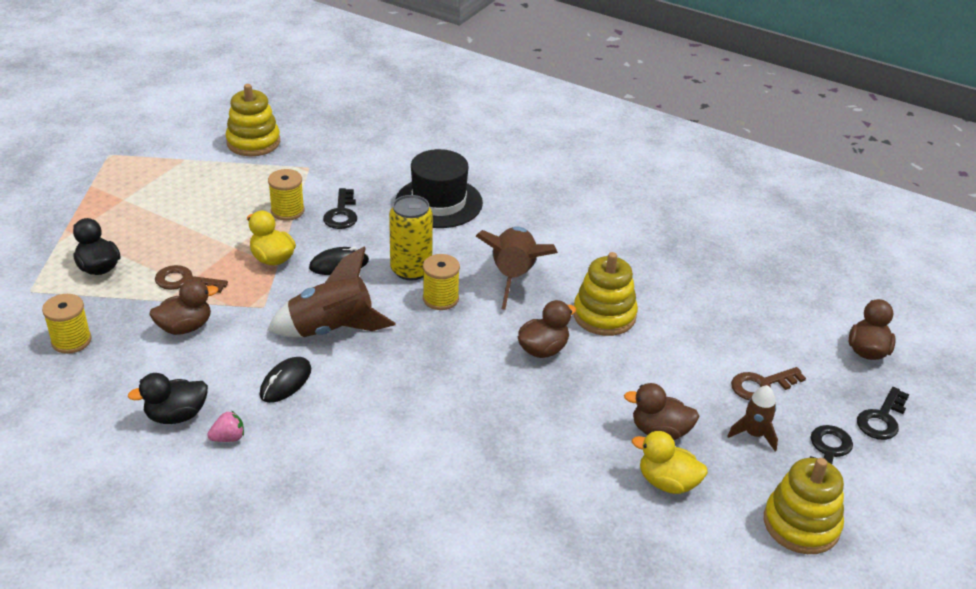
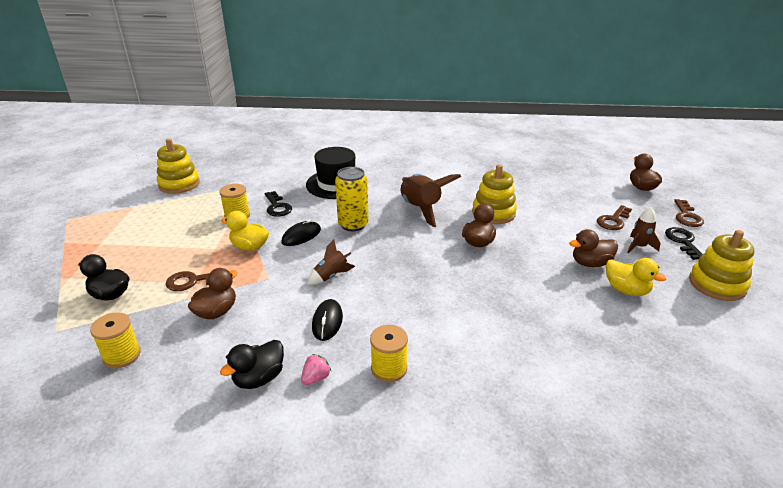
camera: 25 degrees left, 5 degrees down
(332, 329) = (331, 276): brown rocket -> brown rocket, size x0.54
(440, 299) = (387, 235): yellow spool -> yellow spool (389, 368)
(667, 482) = (626, 290): yellow duck -> yellow duck turned 135 degrees counterclockwise
(882, 419) = (687, 216): black key -> brown key

